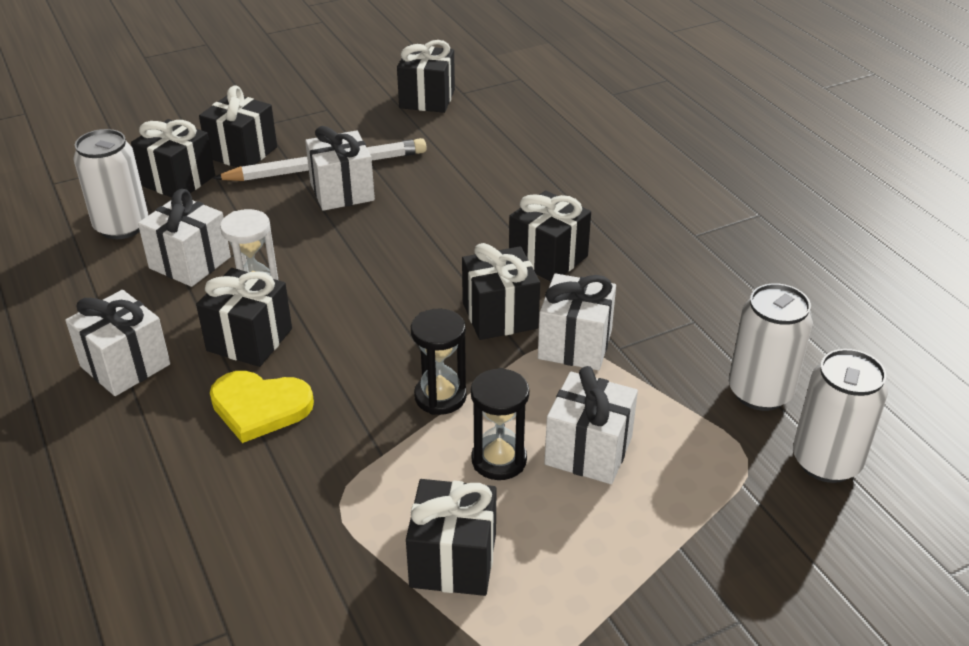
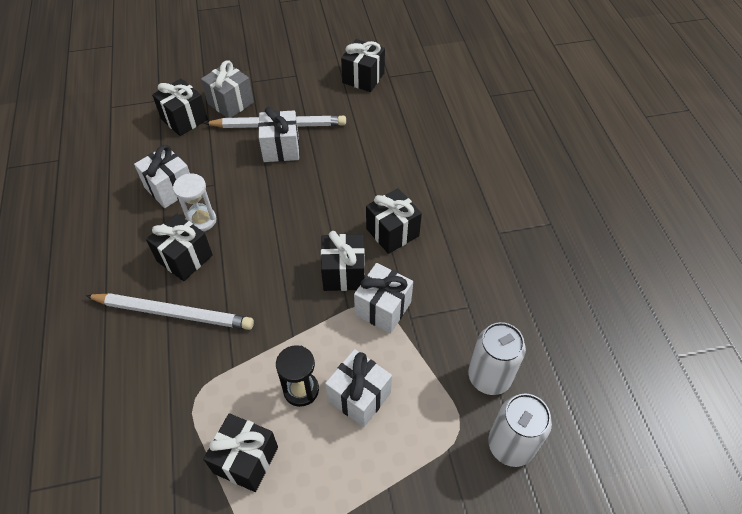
camera: 15 degrees right, 15 degrees up
(122, 226) = (139, 150): white can -> none
(125, 365) = (107, 262): white gift -> none
(242, 152) = (230, 103): black gift -> grey gift
(260, 407) = (173, 313): yellow heart -> white pencil
(440, 397) = (283, 331): black hourglass -> none

